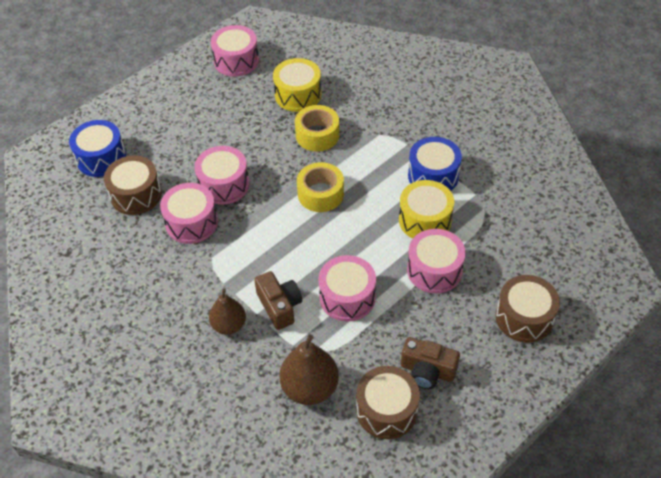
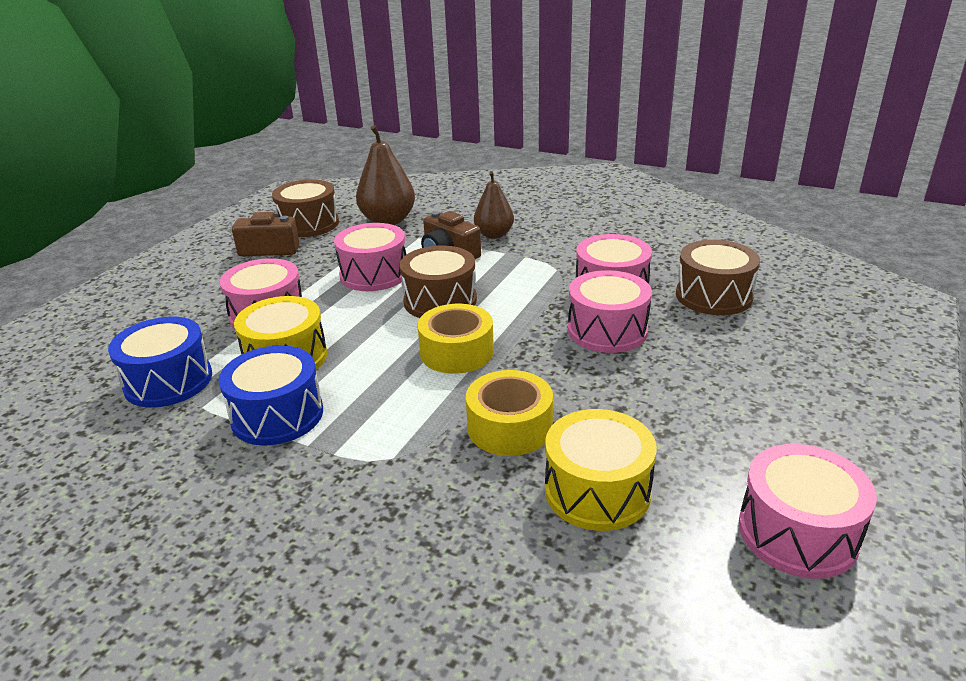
camera: 160 degrees right, 20 degrees down
(101, 158) = (815, 318): blue drum -> blue drum (168, 381)
(524, 317) = (151, 301): brown drum -> brown drum (440, 301)

